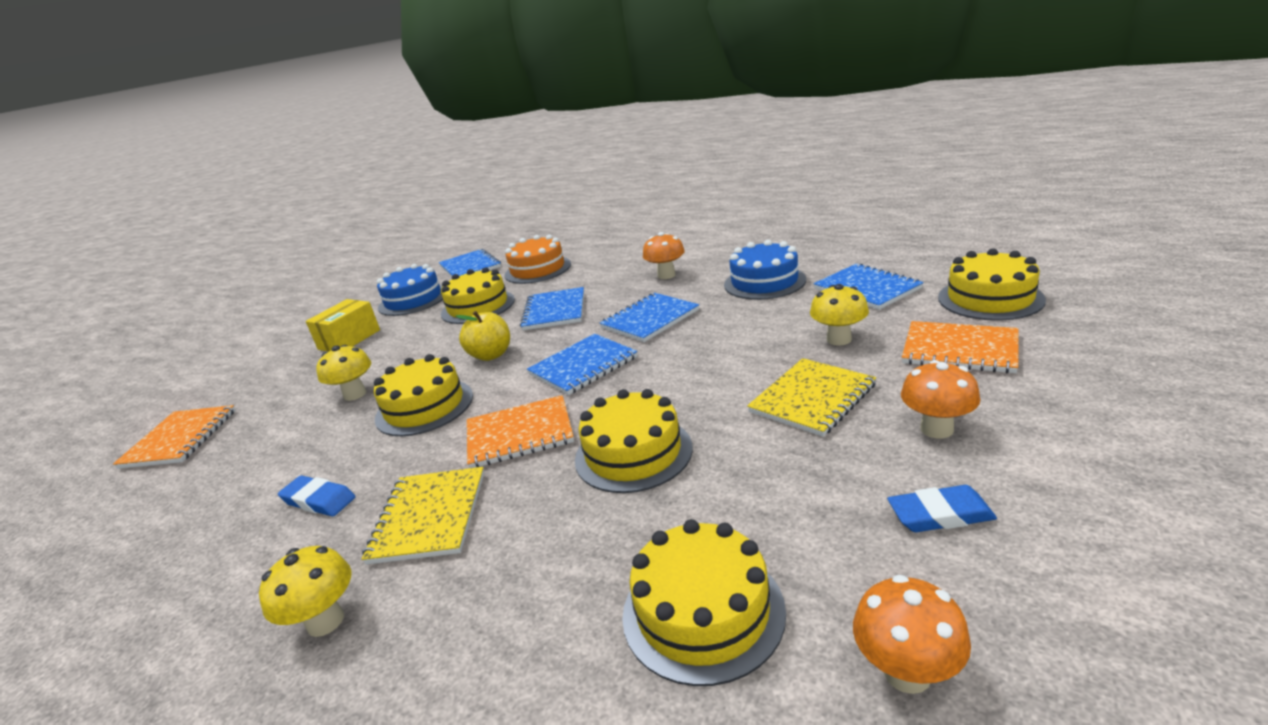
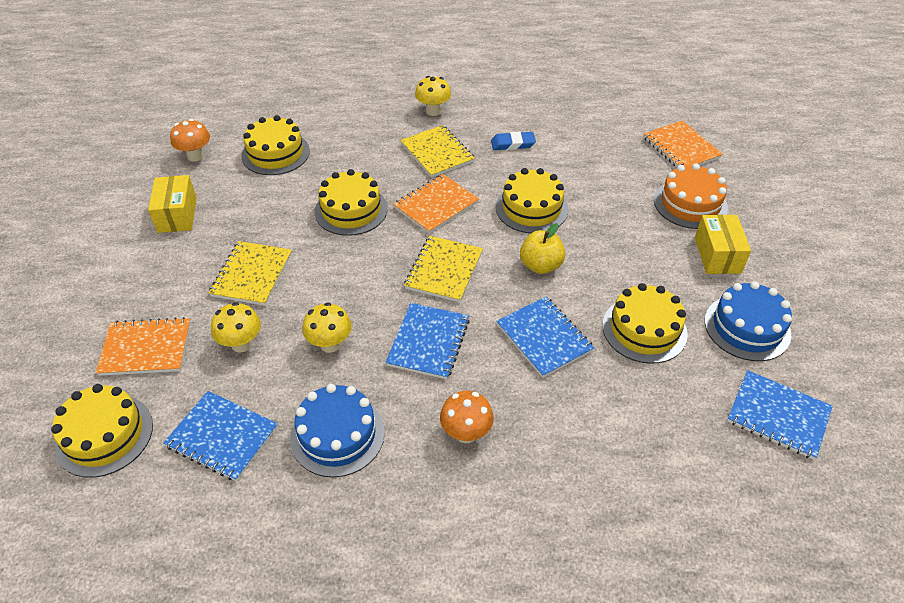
camera: 145 degrees right, 20 degrees up
(355, 394) = (606, 205): yellow mushroom -> yellow mushroom (330, 344)
(537, 269) = (660, 422): orange cake -> orange cake (690, 204)
(583, 366) = (444, 270): blue notebook -> yellow notebook
(936, 429) = (172, 266): orange mushroom -> none
(940, 514) = (177, 215): blue eraser -> yellow box

